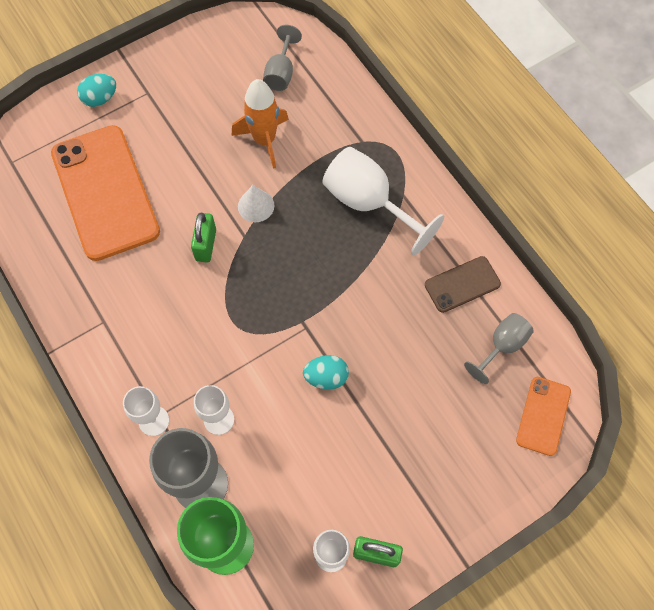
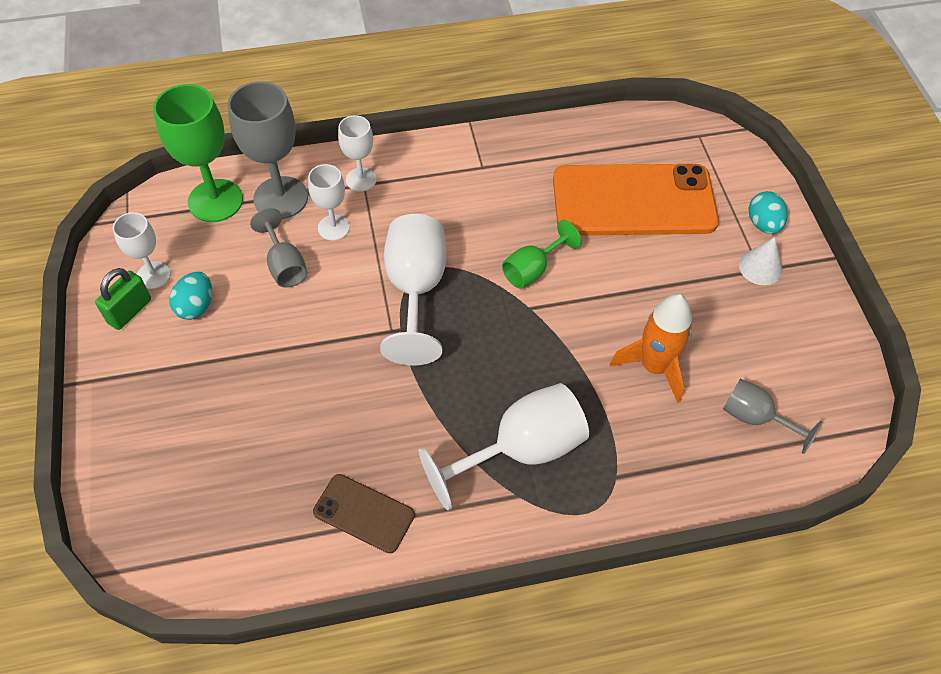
camera: 110 degrees right, 10 degrees down
(206, 245) = (532, 270): green padlock -> green goblet
(256, 206) = (564, 330): white cone -> white cone (760, 267)
(259, 325) = (415, 290): none -> white goblet
(326, 377) = (326, 330): turquoise egg -> turquoise egg (196, 306)
(462, 284) = (364, 513): brown phone -> brown phone turned 60 degrees counterclockwise
(502, 346) = (264, 524): grey goblet -> grey goblet (284, 265)
(543, 416) = (159, 532): orange phone -> none

